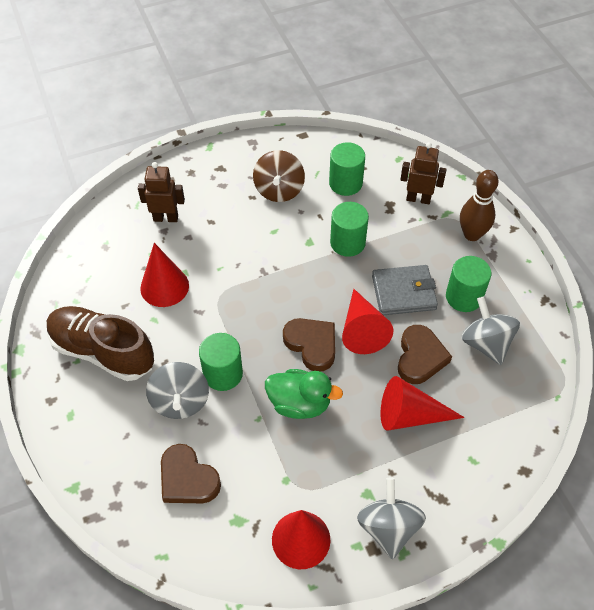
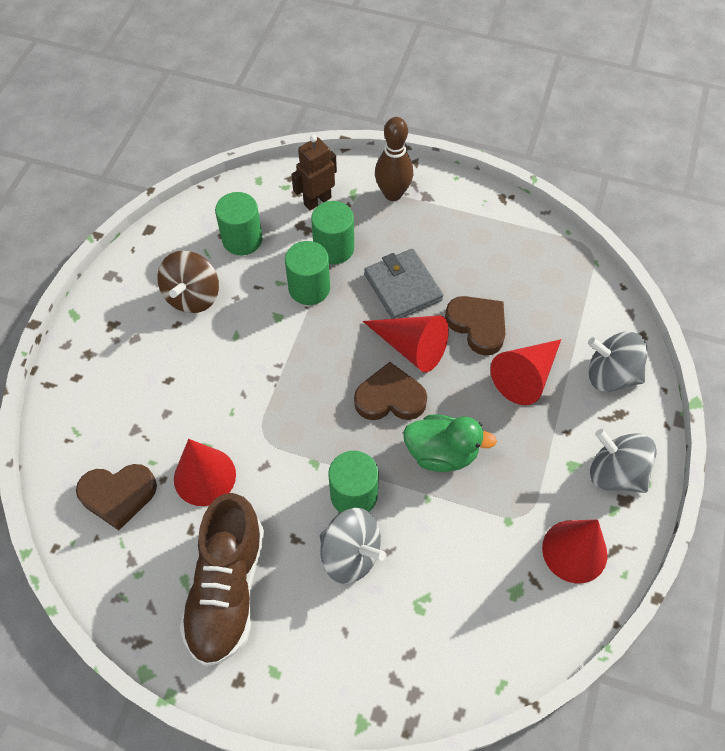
camera: 50 degrees left, 5 degrees up
(103, 351) = (227, 588): brown shoe -> brown shoe turned 60 degrees counterclockwise
(166, 218) = (121, 416): brown robot -> none
(187, 479) = (439, 606): brown heart -> brown heart (118, 495)
(279, 190) = (193, 296): brown spinning top -> brown spinning top turned 60 degrees clockwise
(299, 403) = (441, 453): green duck -> green duck turned 45 degrees clockwise
(403, 292) = (403, 287): grey wallet -> grey wallet turned 60 degrees counterclockwise
(464, 297) = (448, 249): green cylinder -> green cylinder (334, 248)
(486, 343) = (506, 269): grey spinning top -> grey spinning top (610, 375)

